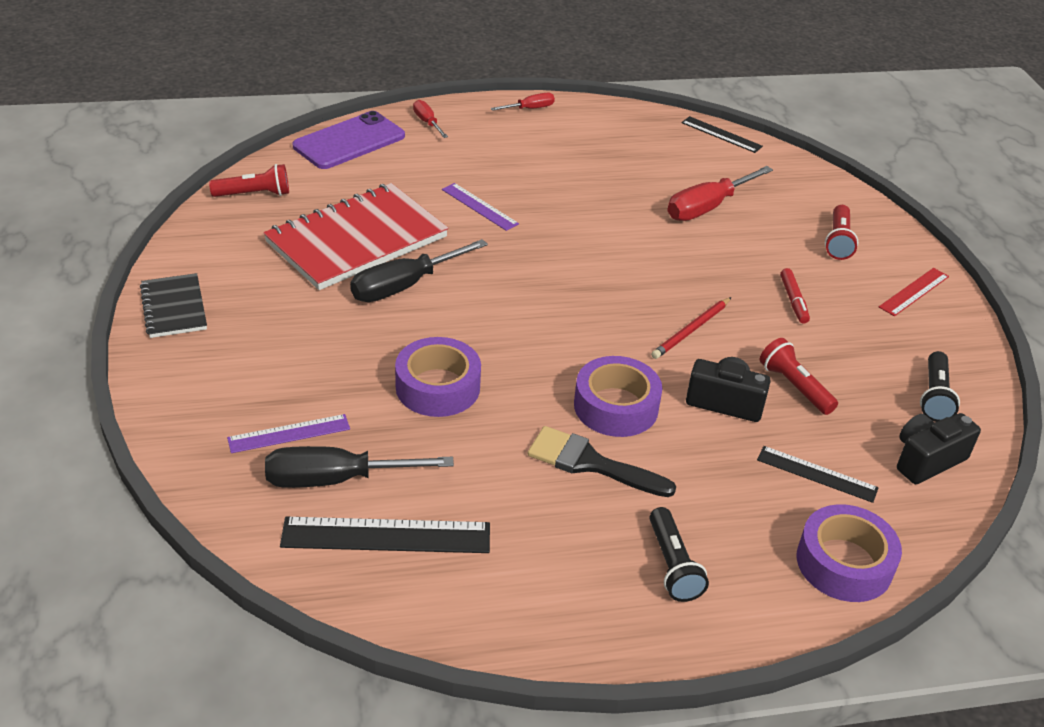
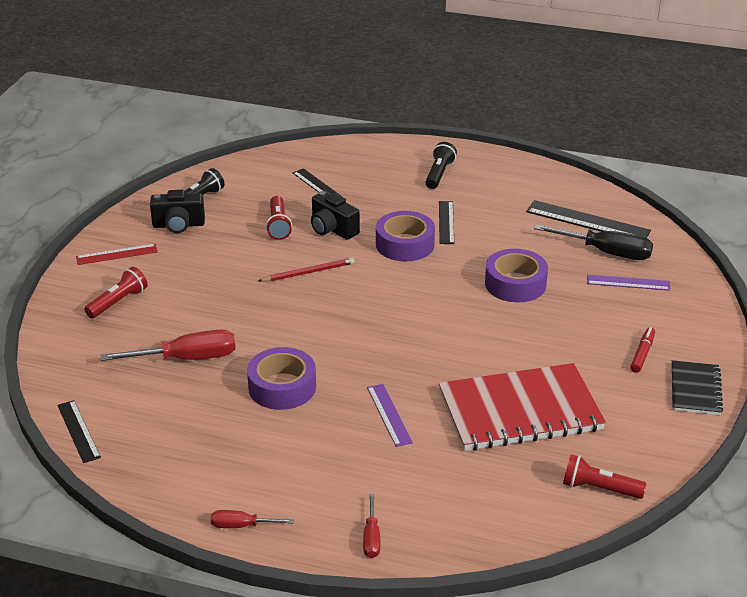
camera: 150 degrees left, 5 degrees down
(349, 141) = (473, 534): purple phone -> none
(405, 286) = (499, 359): black screwdriver -> none
(590, 463) = (446, 222): black brush -> black ruler
(793, 301) = (212, 271): red marker -> red marker (642, 354)
(844, 563) = (349, 154): purple tape -> purple tape (282, 387)
(927, 460) = (247, 176): black camera -> black camera (178, 225)

